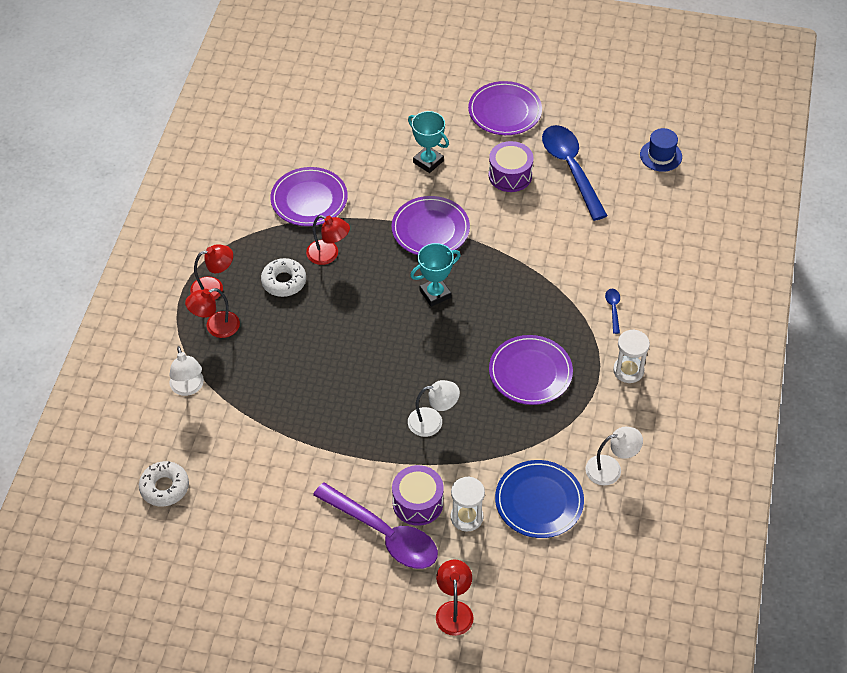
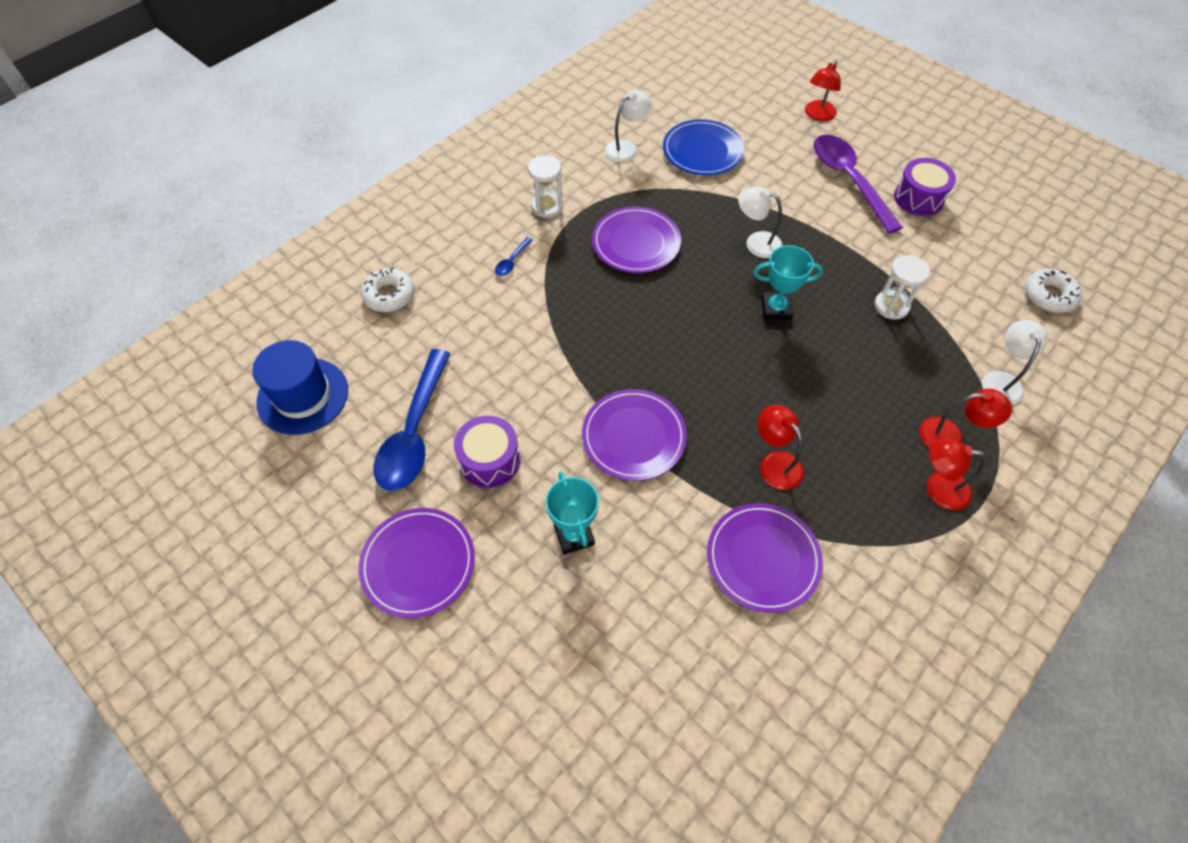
camera: 150 degrees left, 5 degrees up
(284, 281) = (845, 454): white donut -> white donut (389, 295)
(417, 503) = (807, 189): purple drum -> purple drum (918, 198)
(435, 294) = (678, 358): turquoise trophy -> turquoise trophy (776, 309)
(466, 517) = (770, 164): white hourglass -> white hourglass (891, 306)
(611, 468) = (626, 148): white lamp -> white lamp turned 120 degrees clockwise
(661, 156) = (303, 396): blue hat -> blue hat, size x1.60

